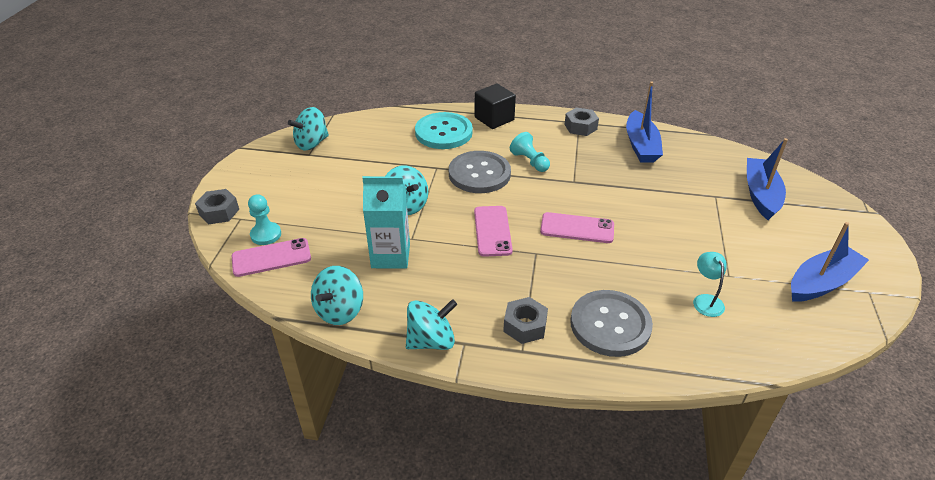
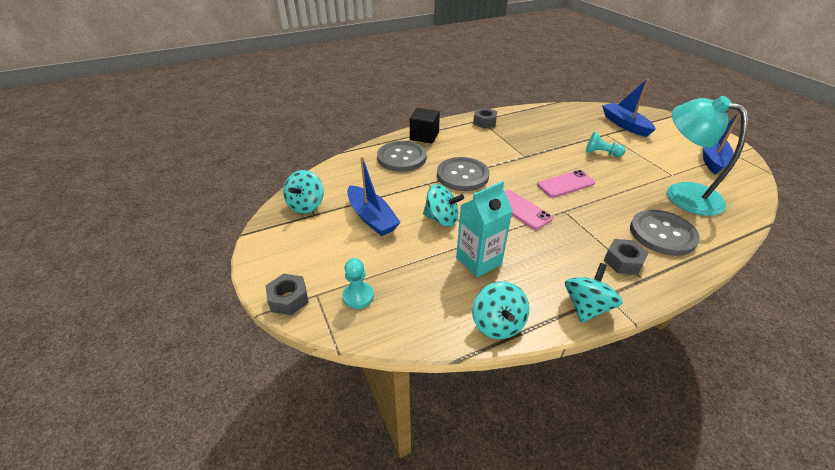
camera: 35 degrees left, 0 degrees up
(271, 258) = (388, 313): pink phone -> none
(443, 132) = (401, 158): turquoise button -> grey button
(530, 161) = (483, 155): turquoise pawn -> turquoise pawn (601, 153)
(641, 145) = (532, 121): blue boat -> blue boat (372, 218)
(705, 300) = (682, 194): turquoise lamp -> turquoise lamp, size x2.41

